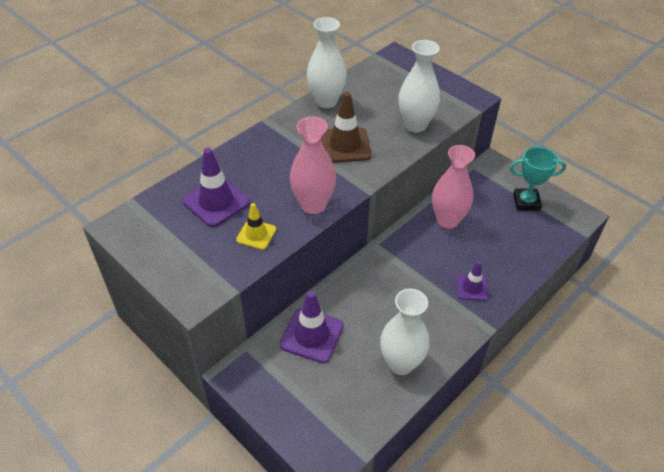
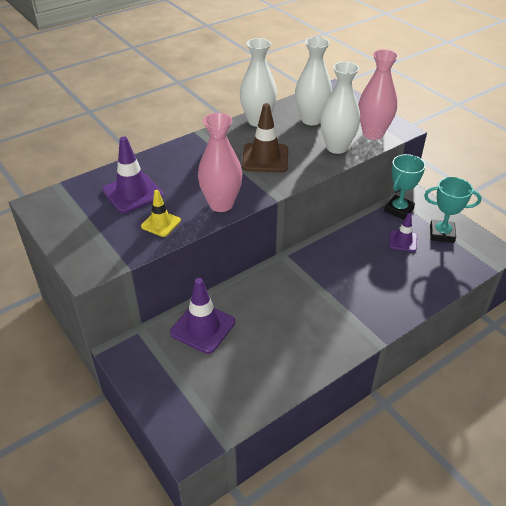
camera: 10 degrees right, 5 degrees down
(401, 363) = (283, 364): white vase -> white vase (311, 120)
(447, 220) = (359, 241): pink vase -> pink vase (373, 133)
(472, 287) = (370, 304): purple traffic cone -> purple traffic cone (403, 241)
(479, 180) = (398, 210): none -> turquoise trophy

